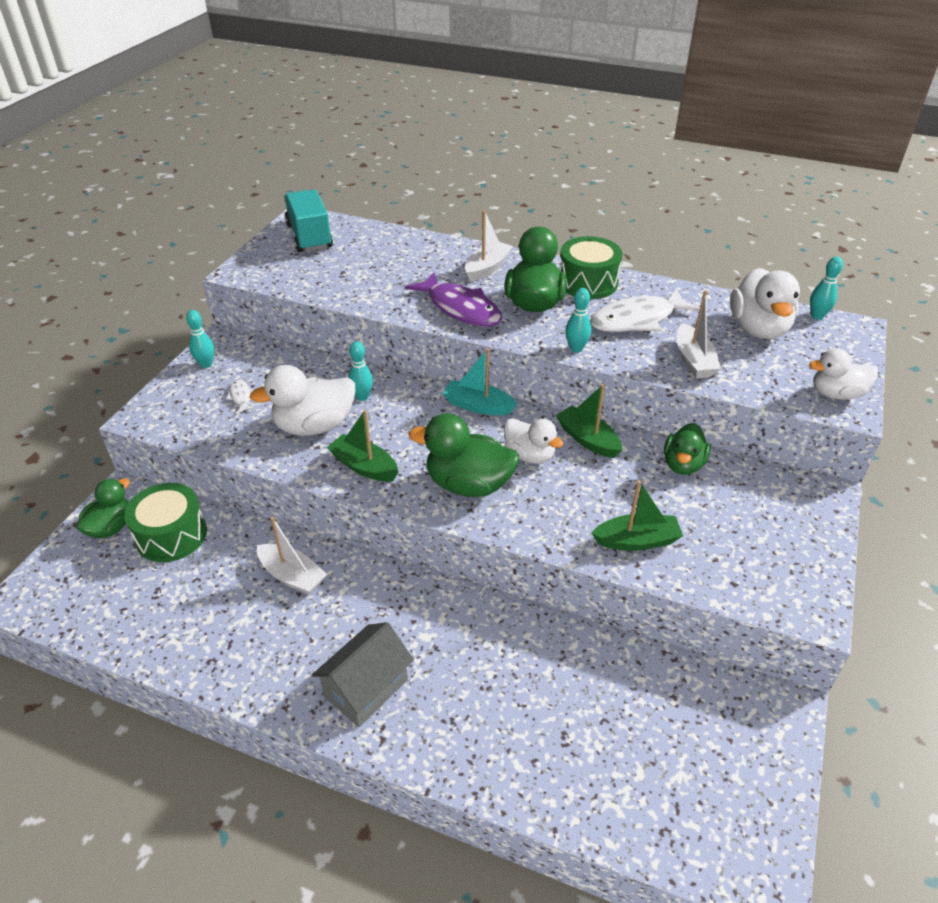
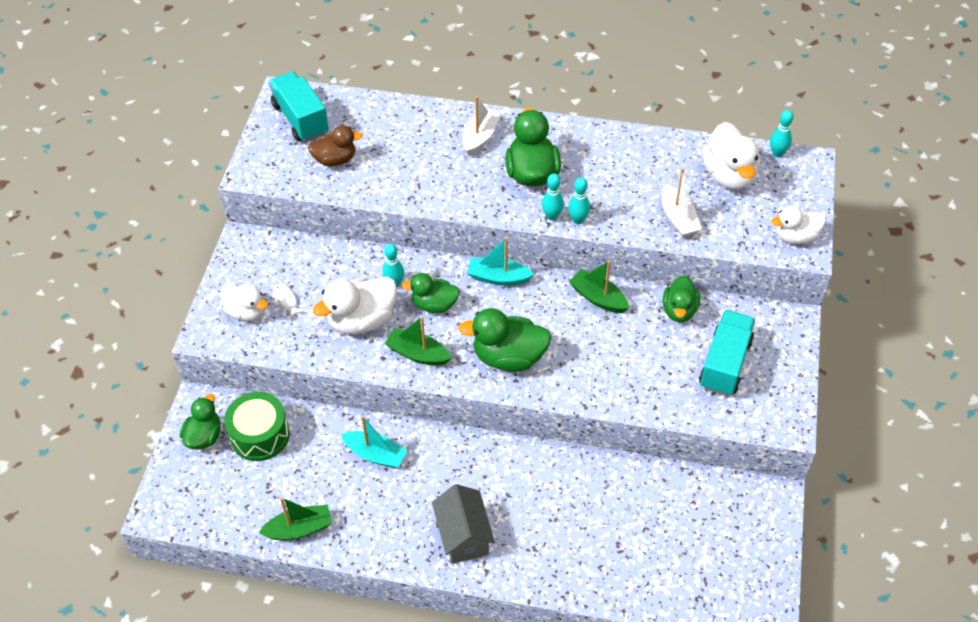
camera: 10 degrees left, 10 degrees up
(206, 364) = (240, 269): turquoise bowling pin -> turquoise bowling pin (552, 216)
(292, 576) = (375, 454): white boat -> turquoise boat
(330, 270) = (335, 160): none -> brown duck
(366, 688) = (463, 536): grey house -> grey house turned 45 degrees counterclockwise
(399, 422) = (434, 305): none -> green duck
(460, 308) = (468, 189): purple fish -> none
(529, 455) = (552, 321): white duck -> white duck (246, 312)
(587, 282) = (574, 141): green drum -> none
(637, 320) = (625, 180): white fish -> none
(637, 541) = (652, 387): green boat -> green boat (299, 529)
(734, 528) = (725, 364): none -> turquoise truck

